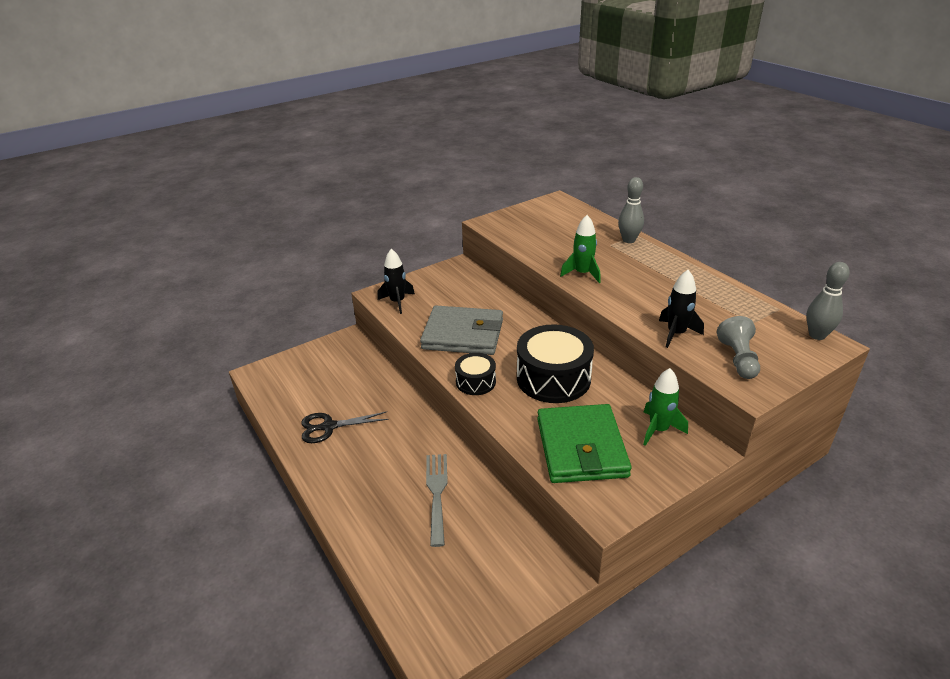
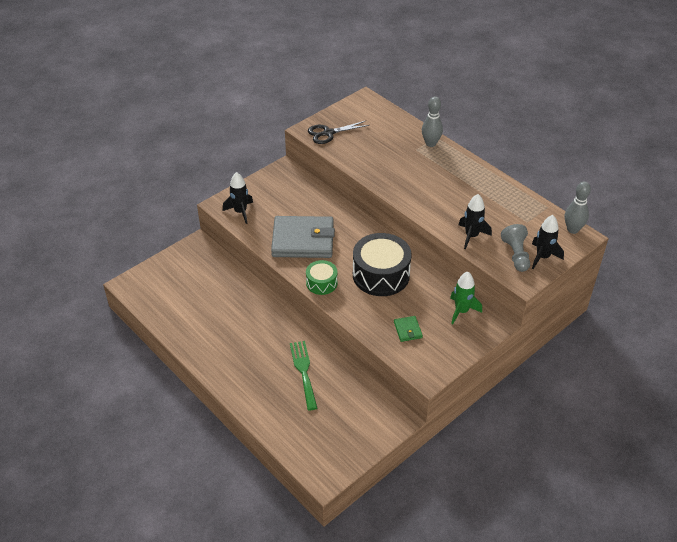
camera: 10 degrees left, 10 degrees up
(328, 427) = (206, 327): black scissors -> black scissors (328, 133)
(437, 493) = (303, 371): grey fork -> green fork
(475, 382) = (321, 283): black drum -> green drum
(581, 447) = (407, 330): green wallet -> green wallet, size x0.41
(582, 274) = (396, 182): green rocket -> none
(776, 364) = (542, 257): none -> black rocket

